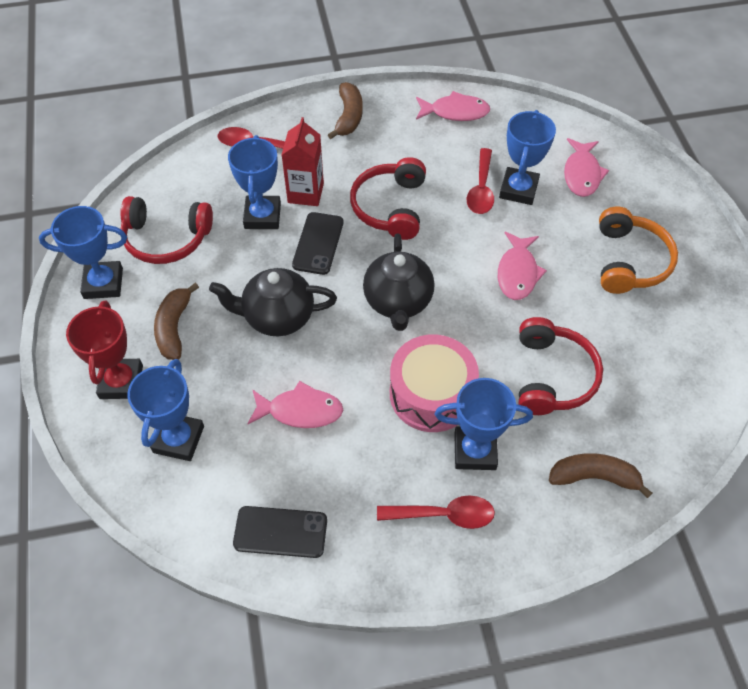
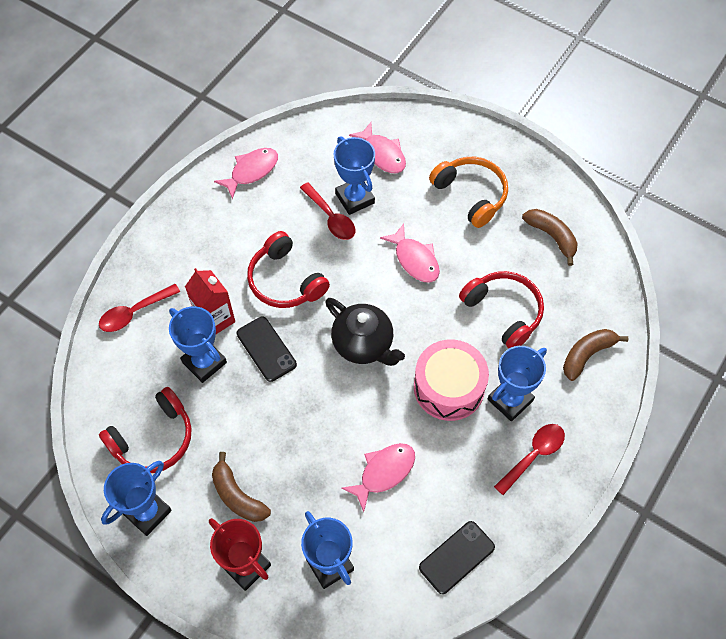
camera: 45 degrees left, 5 degrees up
(277, 317) = (298, 424): black teapot -> none
(349, 117) = (179, 234): brown banana -> brown banana (552, 236)

